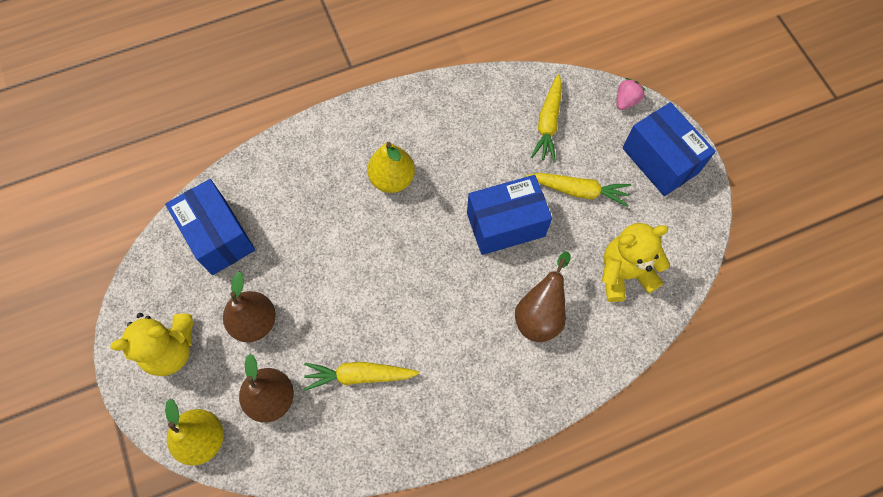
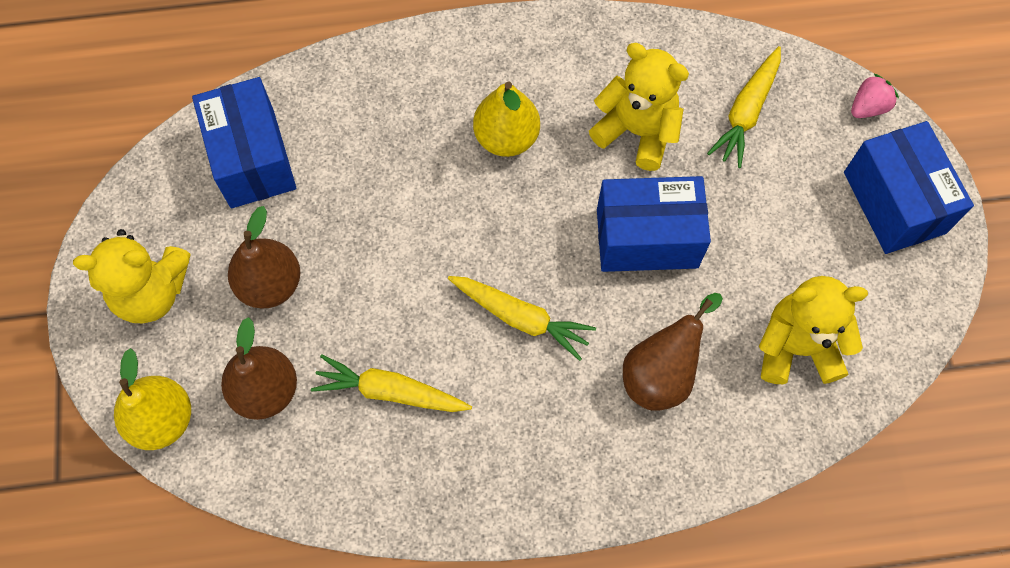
camera: 15 degrees right, 0 degrees up
(479, 153) = (637, 131): none -> yellow teddy bear
(578, 191) = (763, 217): yellow carrot -> yellow carrot (521, 318)

